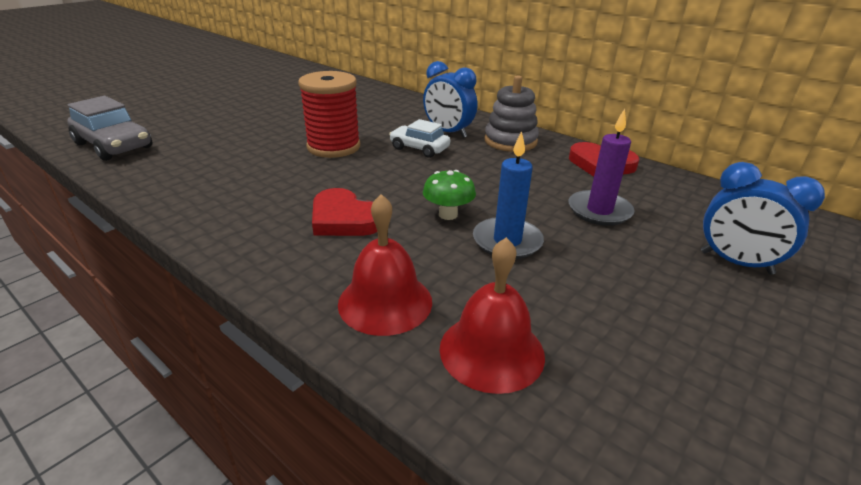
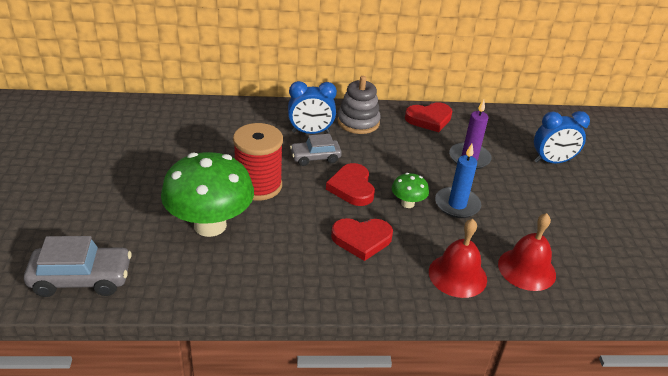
camera: 45 degrees left, 5 degrees up
(248, 154) = (210, 225): none -> green mushroom
(413, 180) = (352, 187): none -> red heart
(419, 148) = (315, 157): white car -> grey car

